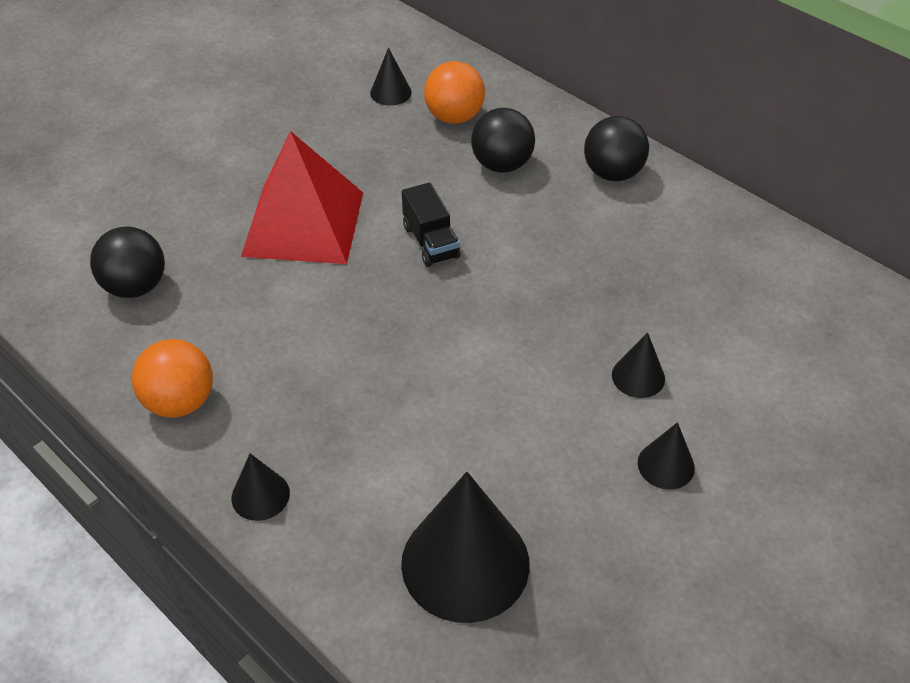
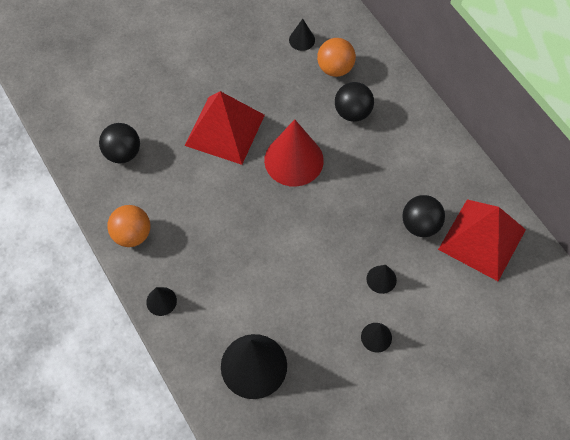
camera: 15 degrees right, 15 degrees up
(430, 242) = (294, 160): black truck -> red cone
(612, 173) = (418, 134): black ball -> black ball (420, 225)
(773, 287) = (482, 239): none -> red pyramid

